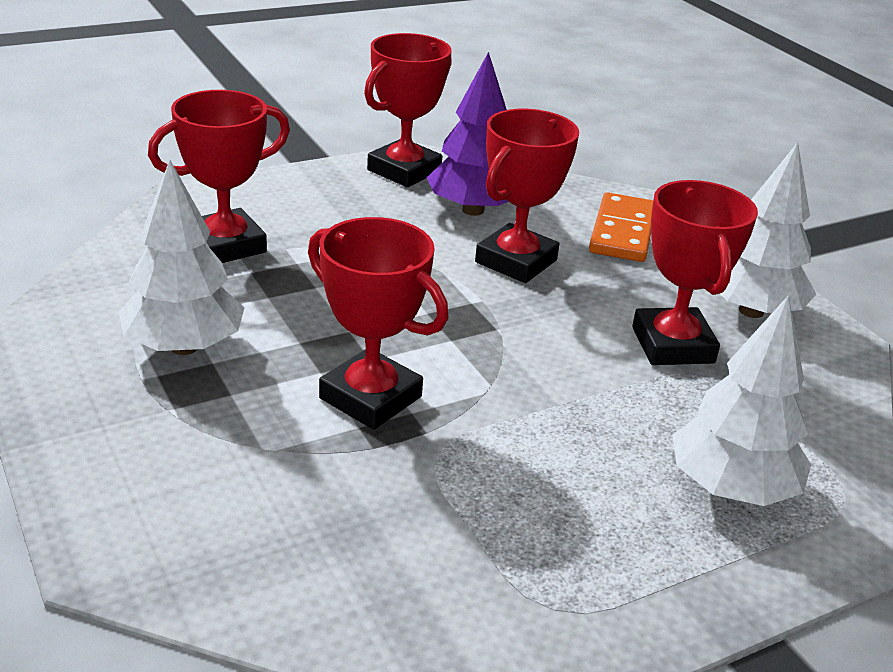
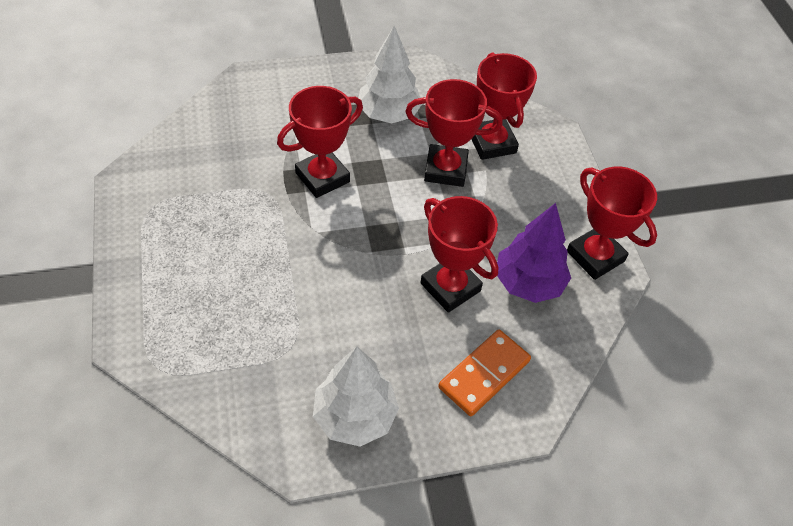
camera: 105 degrees right, 20 degrees up
(622, 232) = (484, 374): orange domino -> orange domino turned 75 degrees counterclockwise
(672, 345) = (327, 343): red trophy -> red trophy (445, 170)
(731, 489) = (189, 312): white tree -> none

